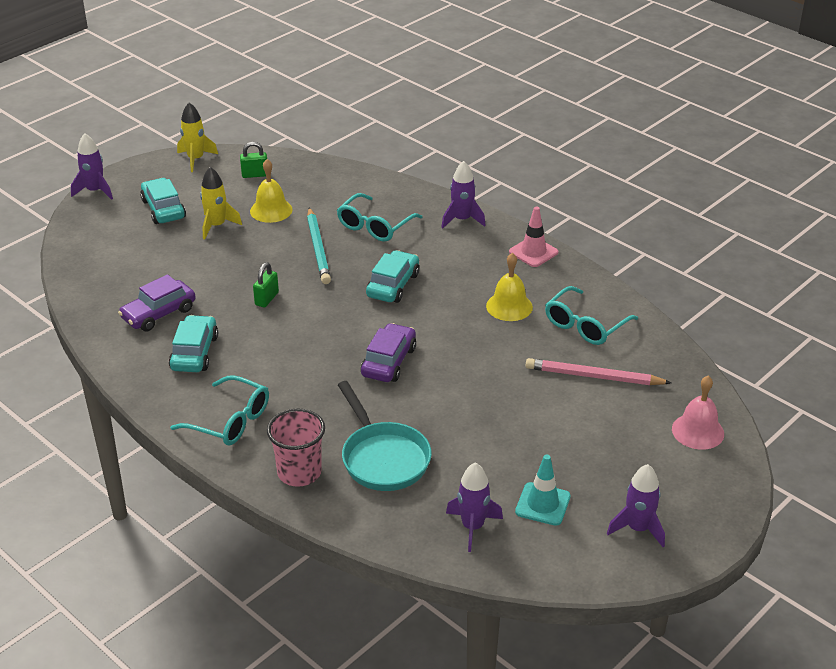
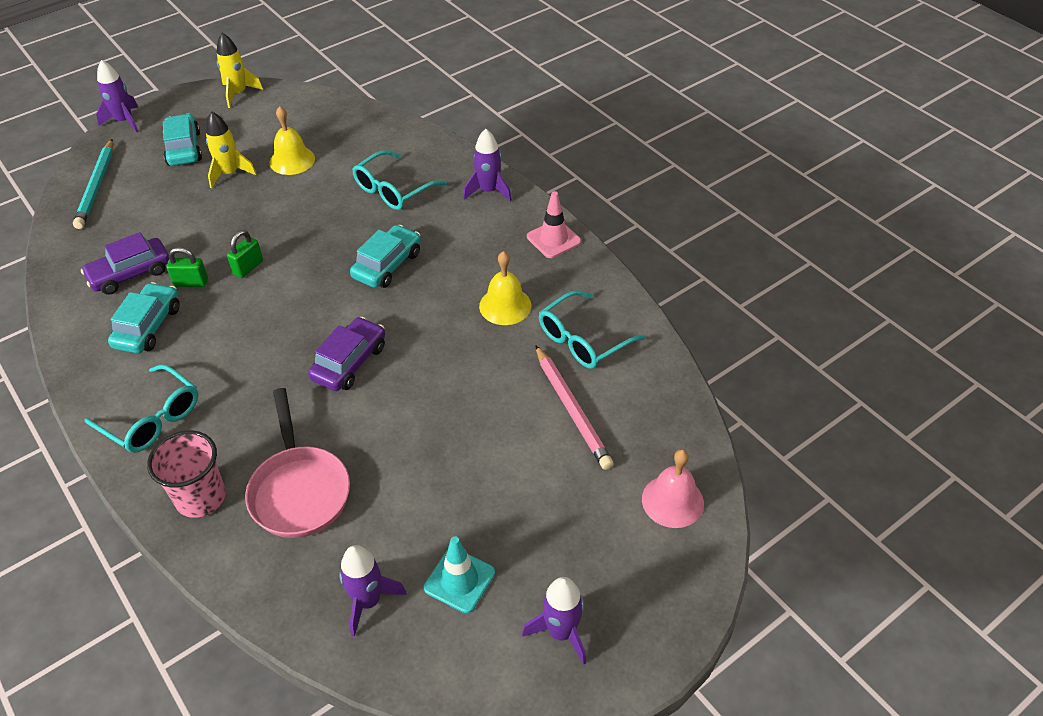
camera: 10 degrees right, 10 degrees up
(255, 175) = (291, 117): green padlock -> green padlock (191, 282)
(318, 249) = (324, 211): turquoise pencil -> turquoise pencil (96, 186)
(383, 458) = (299, 490): turquoise pan -> pink pan
(593, 376) = (572, 409): pink pencil -> pink pencil turned 135 degrees counterclockwise

